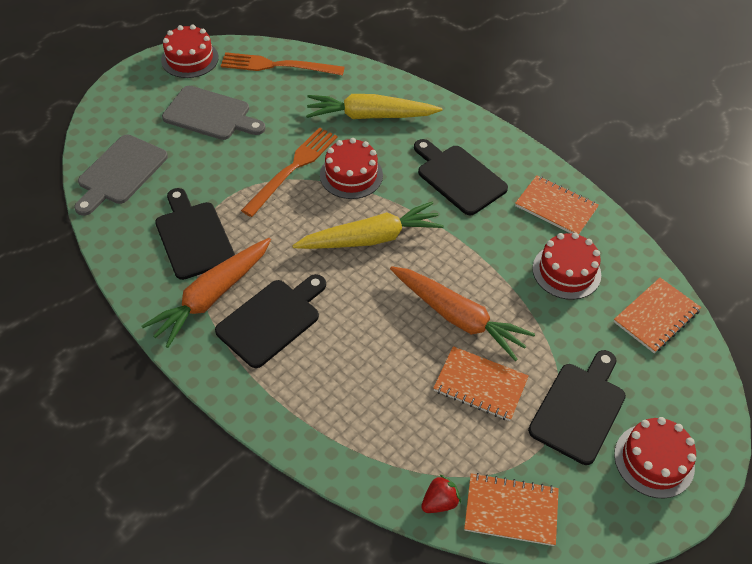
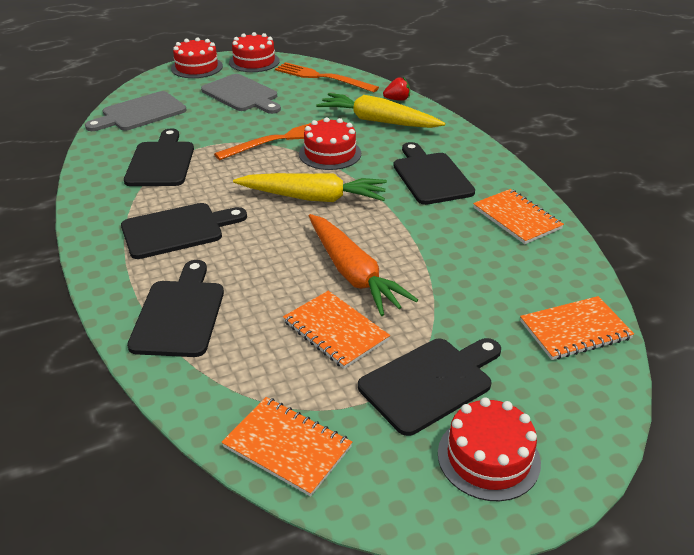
camera: 25 degrees right, 15 degrees down
(212, 297) = (141, 202): orange carrot -> none
(341, 415) = (179, 314): none -> black cutting board
(439, 502) = (217, 413): red strawberry -> red strawberry (397, 99)
(566, 271) = (494, 268): red cake -> red cake (197, 67)

